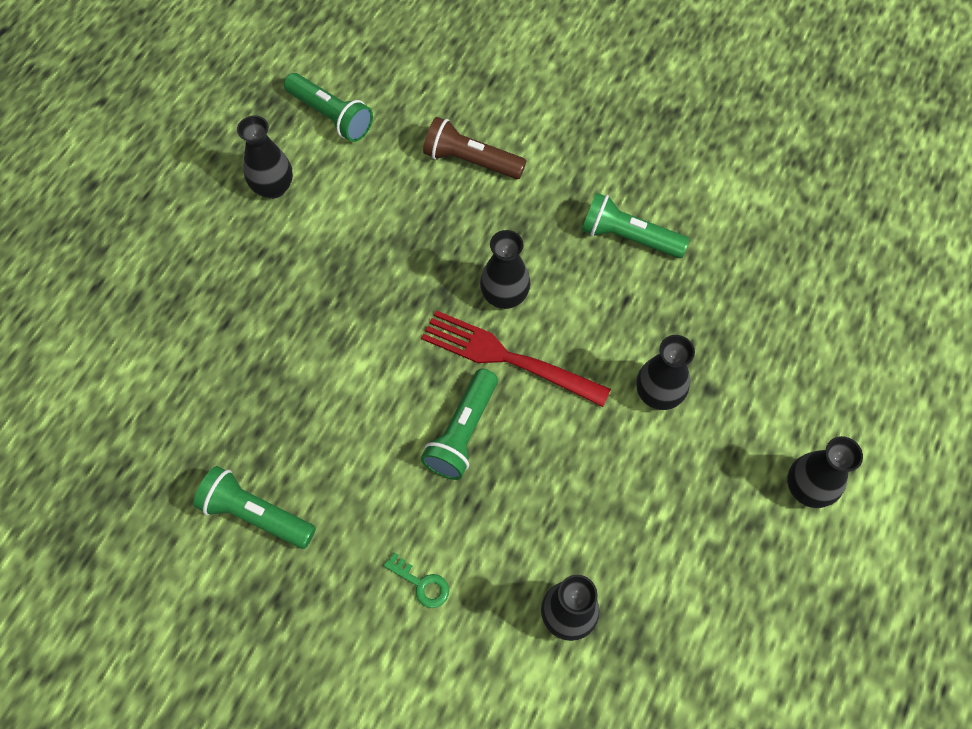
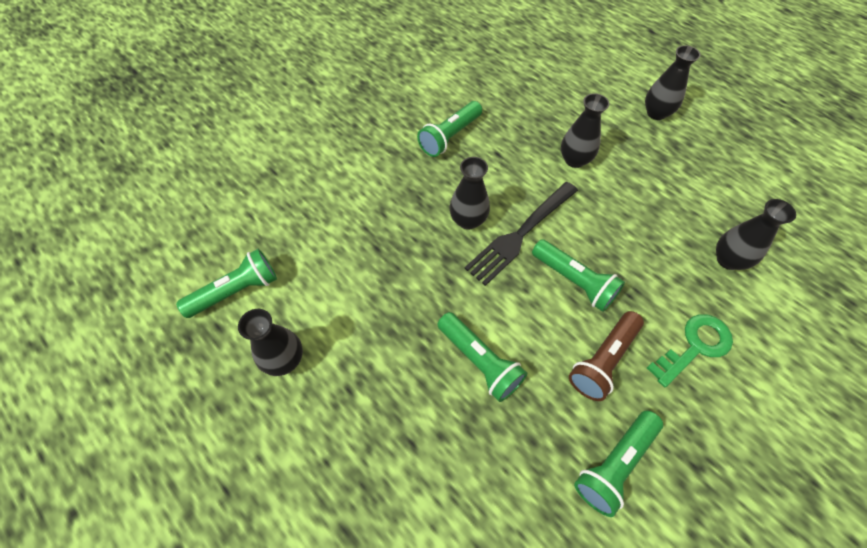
camera: 70 degrees left, 5 degrees down
(327, 359) = (479, 361): none -> green flashlight
(422, 584) = (695, 346): green key -> green key, size x1.73
(471, 161) = (339, 205): brown flashlight -> brown flashlight (603, 360)
(507, 358) = (520, 234): red fork -> black fork

